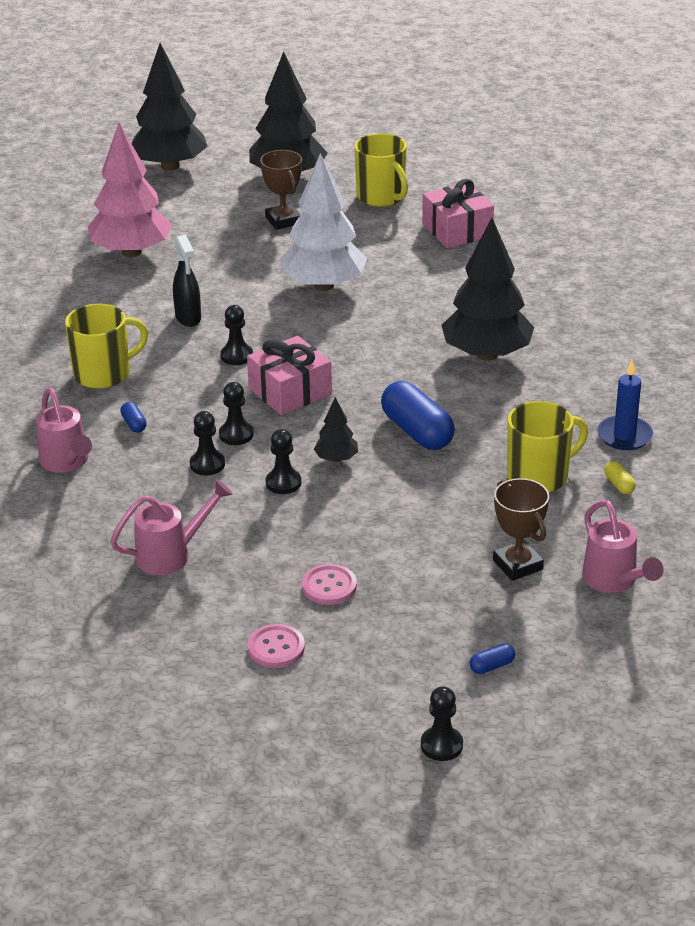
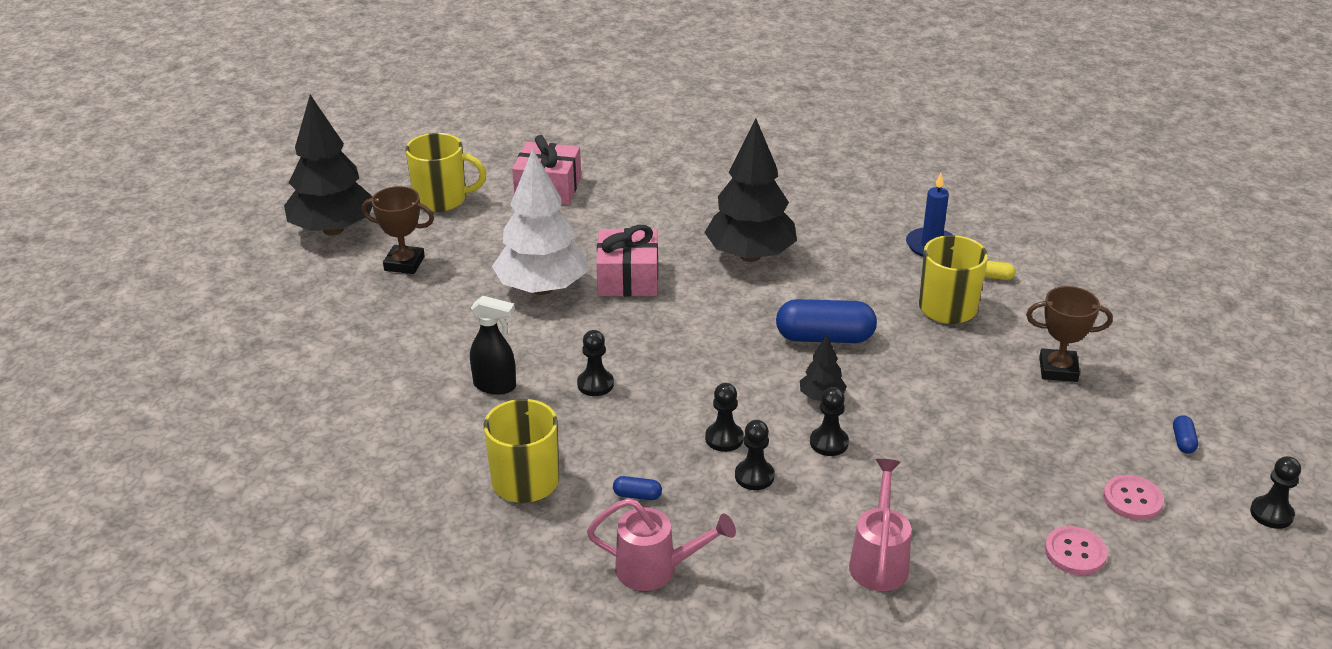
camera: 55 degrees left, 0 degrees up
(131, 252) = (329, 372): pink tree -> none
(170, 166) = (207, 284): black tree -> none
(290, 391) = (689, 378): pink gift -> pink gift (628, 278)
(329, 586) = (1008, 482): pink button -> pink button (1132, 499)
(614, 581) = (1115, 334): pink watering can -> none

